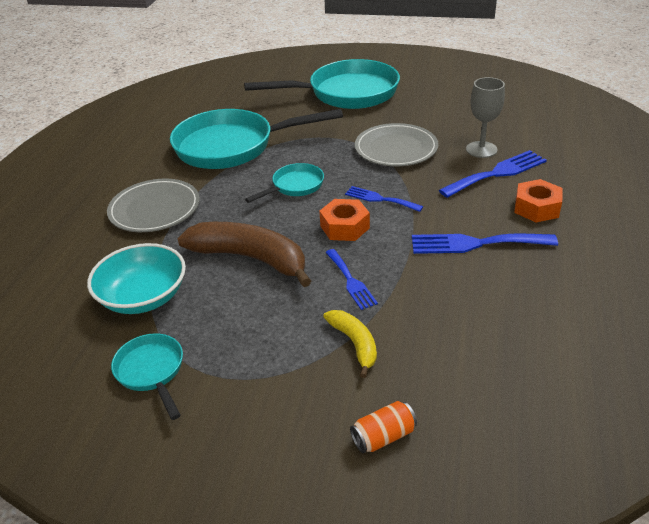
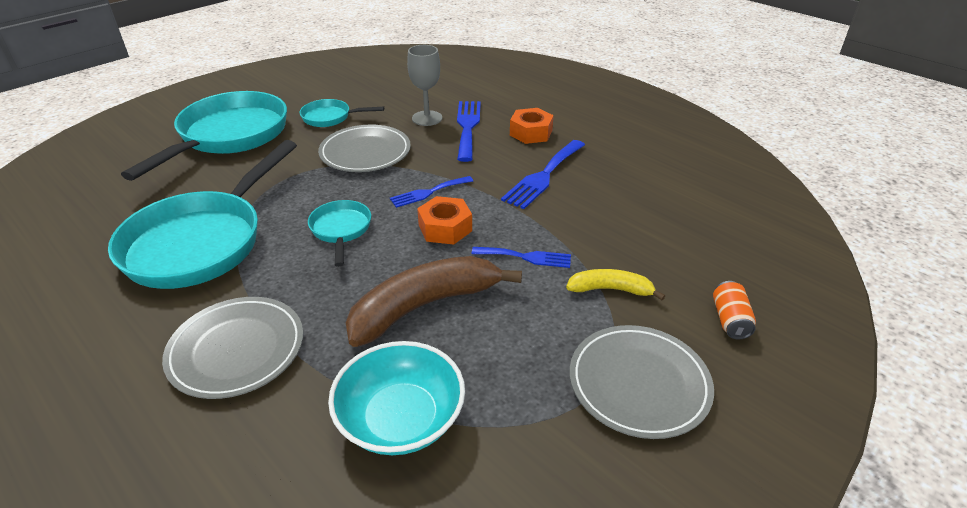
camera: 60 degrees left, 0 degrees up
(151, 372) = (539, 454): turquoise pan -> turquoise pan (330, 117)
(255, 400) = (639, 383): none -> grey plate

